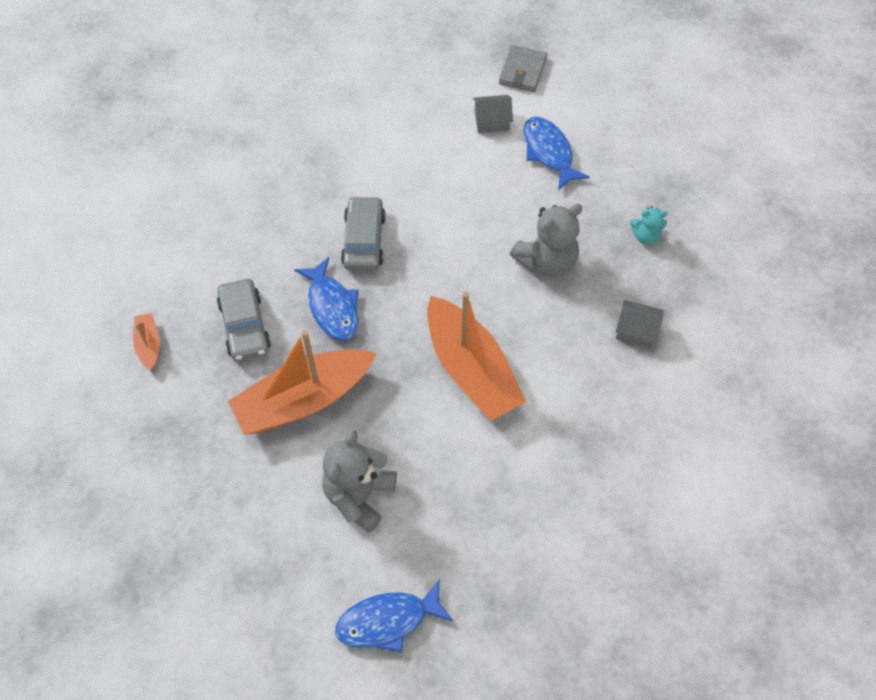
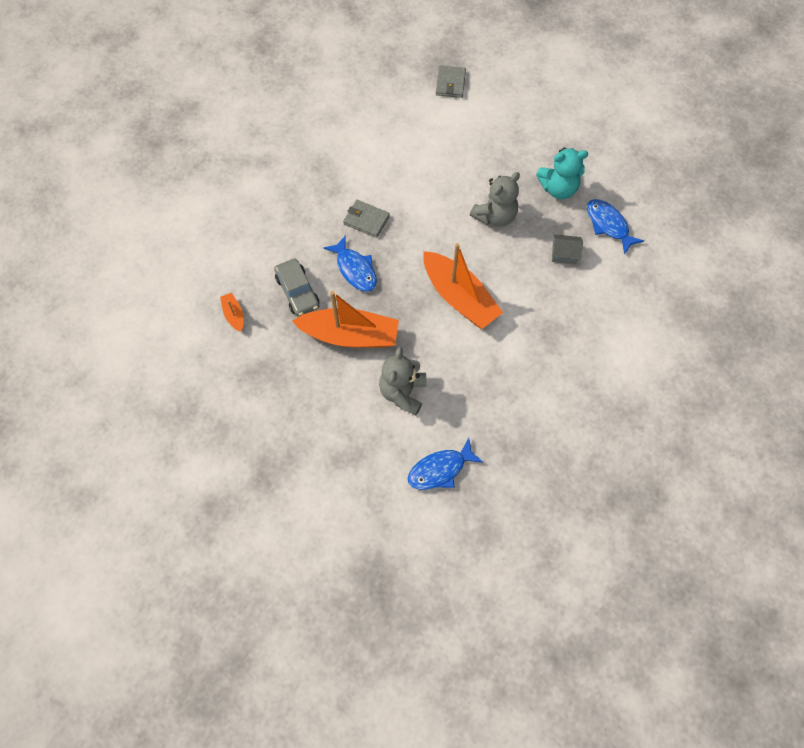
camera: 10 degrees left, 5 degrees up
(303, 400) = (350, 335): orange boat -> orange boat turned 135 degrees counterclockwise
(364, 240) = (366, 220): grey car -> grey wallet
(491, 121) = (436, 122): grey house -> none
(549, 152) = (480, 139): blue fish -> blue fish (608, 225)
(645, 236) = (558, 189): turquoise teddy bear -> turquoise teddy bear, size x1.87

